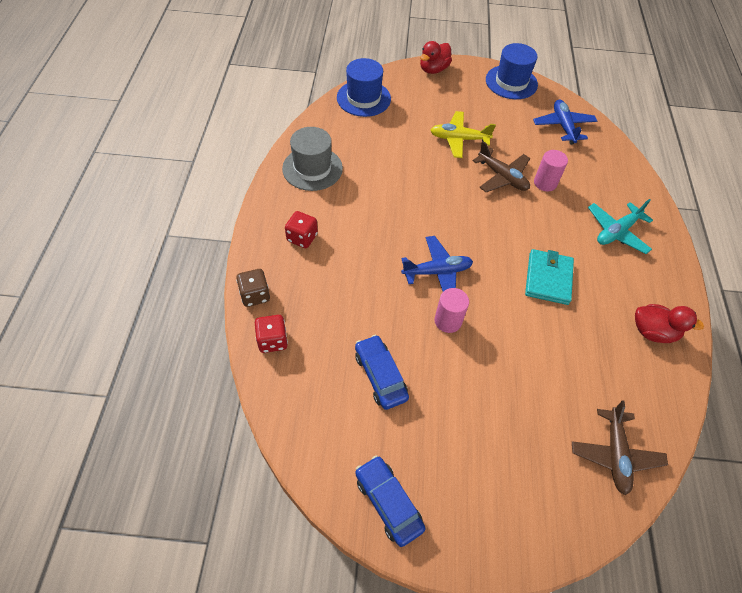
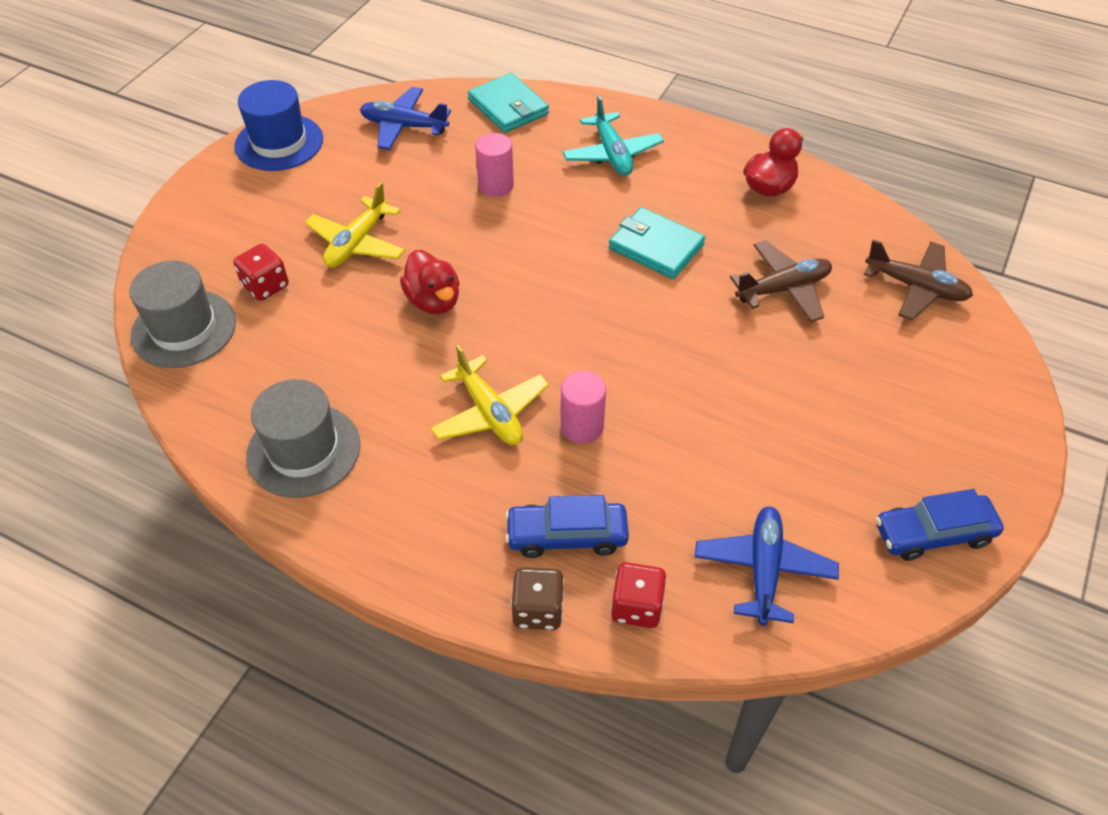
camera: 65 degrees left, 5 degrees down
(302, 238) = (449, 508): red dice -> red dice (265, 286)
(363, 98) = (184, 329): blue hat -> grey hat
(372, 235) = (490, 413): none -> yellow plane
(380, 376) = (744, 482): blue car -> blue car (567, 535)
(433, 69) = (183, 218): red duck -> red duck (433, 301)
(437, 272) = (595, 357): blue plane -> blue plane (763, 569)
(448, 321) = (682, 375): pink cylinder -> pink cylinder (582, 426)
(502, 177) = (460, 224): brown plane -> brown plane (783, 289)
(618, 167) = (508, 107): none -> turquoise wallet

